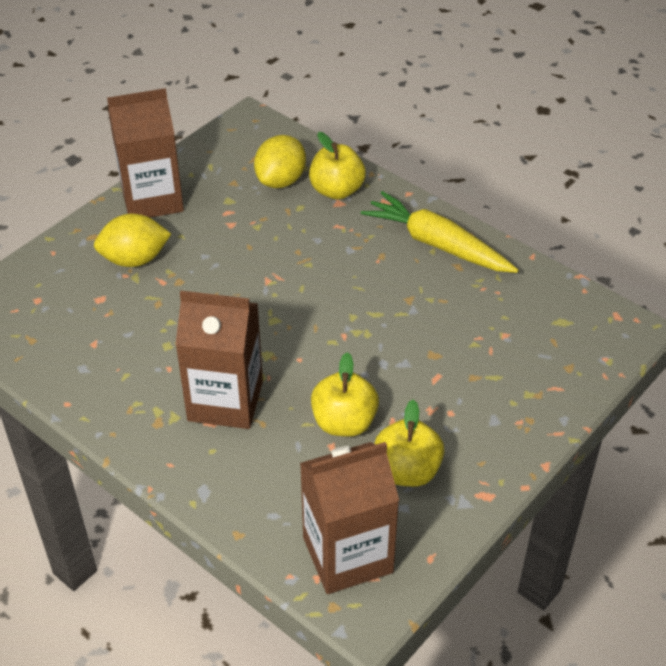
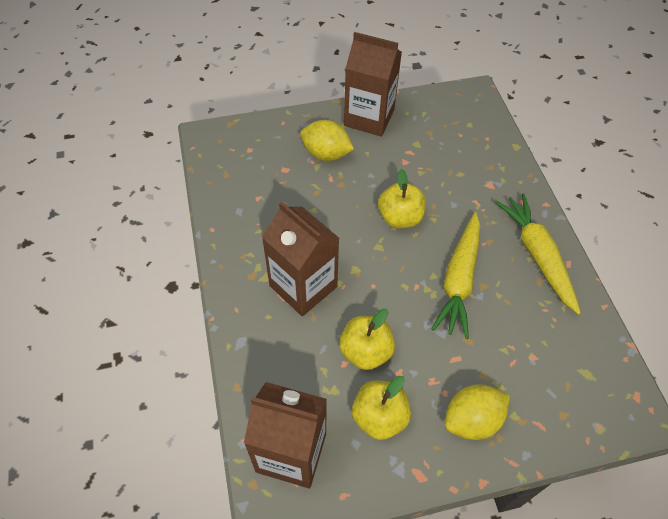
camera: 35 degrees right, 10 degrees up
(281, 180) = (462, 147): yellow lemon -> yellow lemon (472, 420)
(337, 190) = (495, 175): yellow apple -> yellow apple (400, 218)
(381, 306) = (459, 280): none -> yellow carrot

